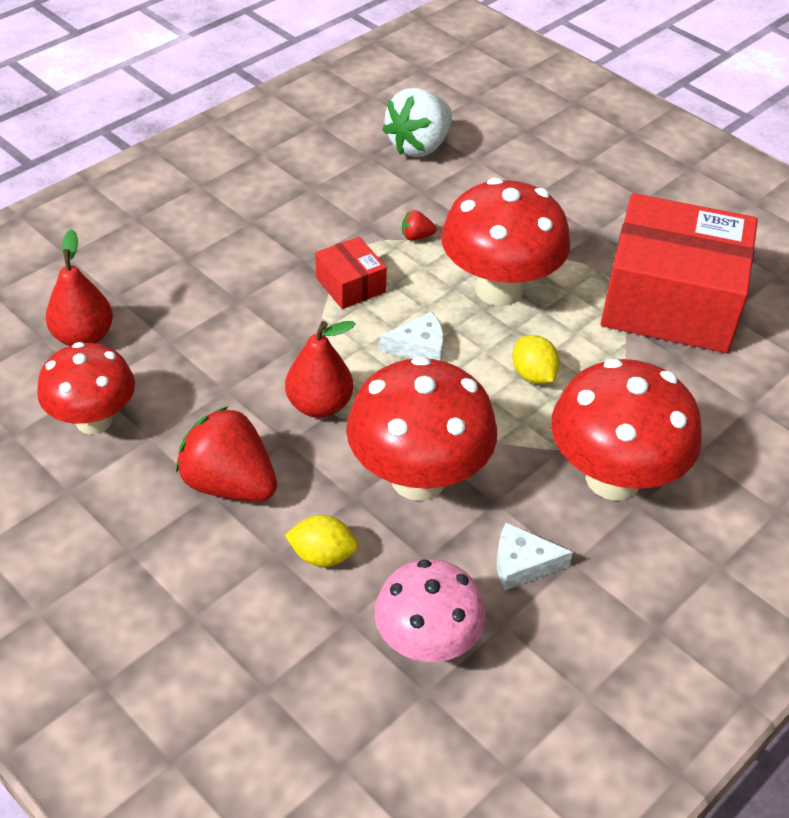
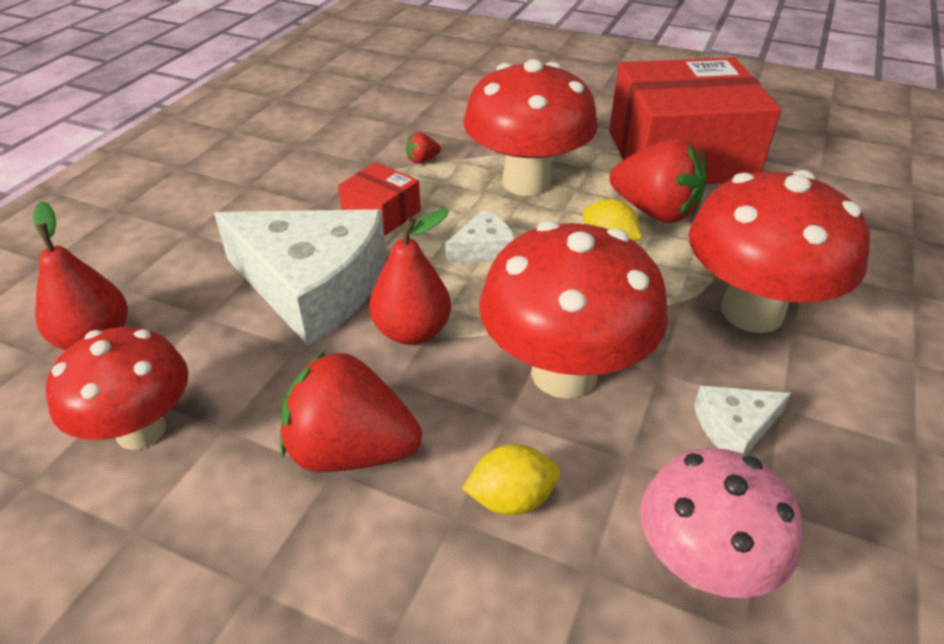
camera: 20 degrees left, 5 degrees down
(261, 340) = (313, 286): none -> white cheese
(419, 146) = (382, 95): white strawberry -> none
(599, 356) = (654, 211): none -> red strawberry

